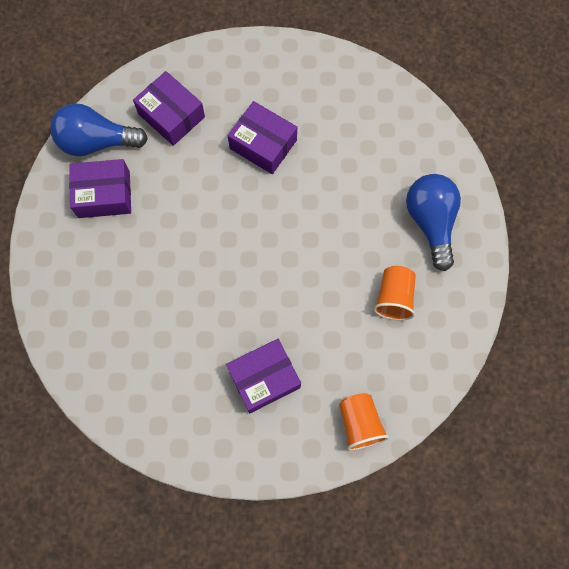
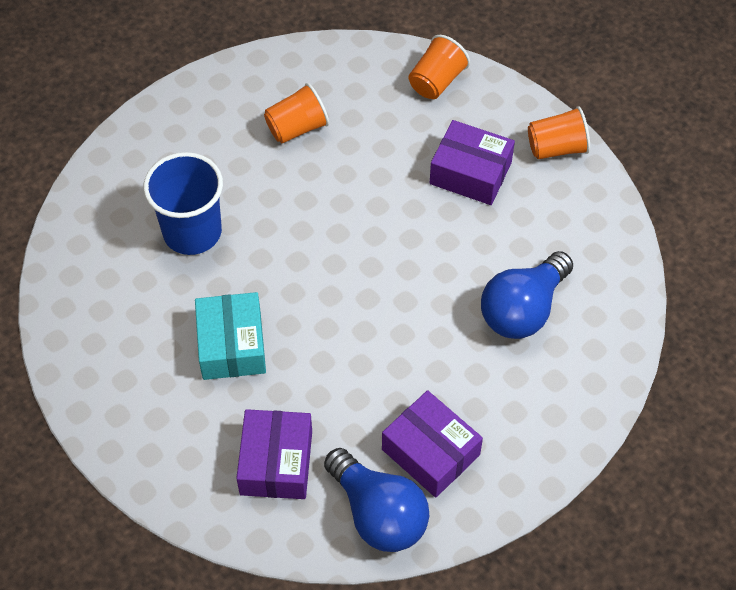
camera: 130 degrees left, 15 degrees down
(234, 455) = (556, 148): none -> orange cup
(263, 144) = (232, 345): purple box -> turquoise box
(361, 177) = (192, 232): none -> blue cup
(430, 222) = (191, 147): blue light bulb -> blue light bulb (523, 310)

